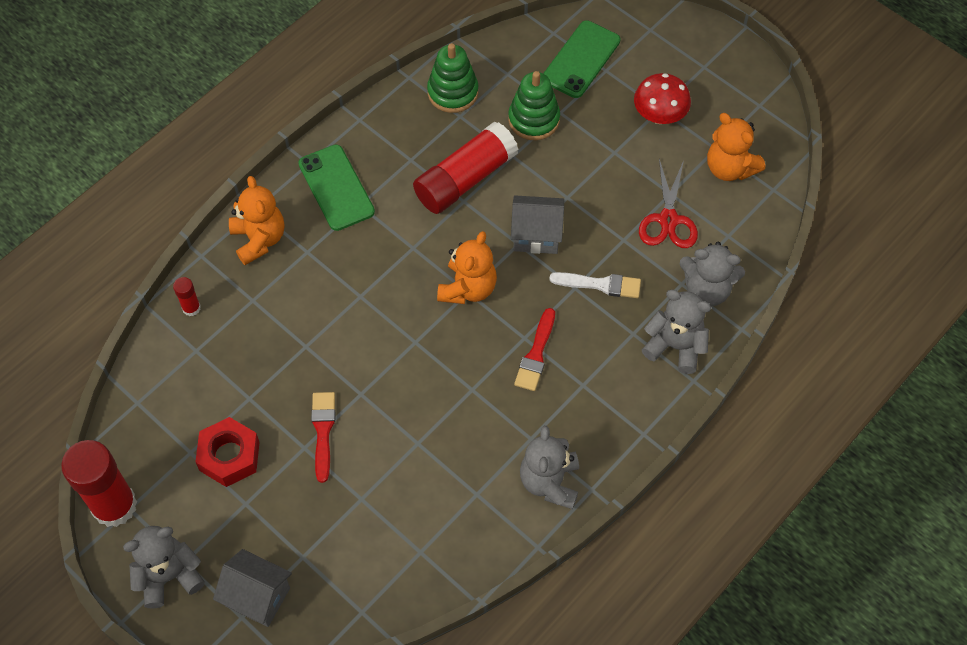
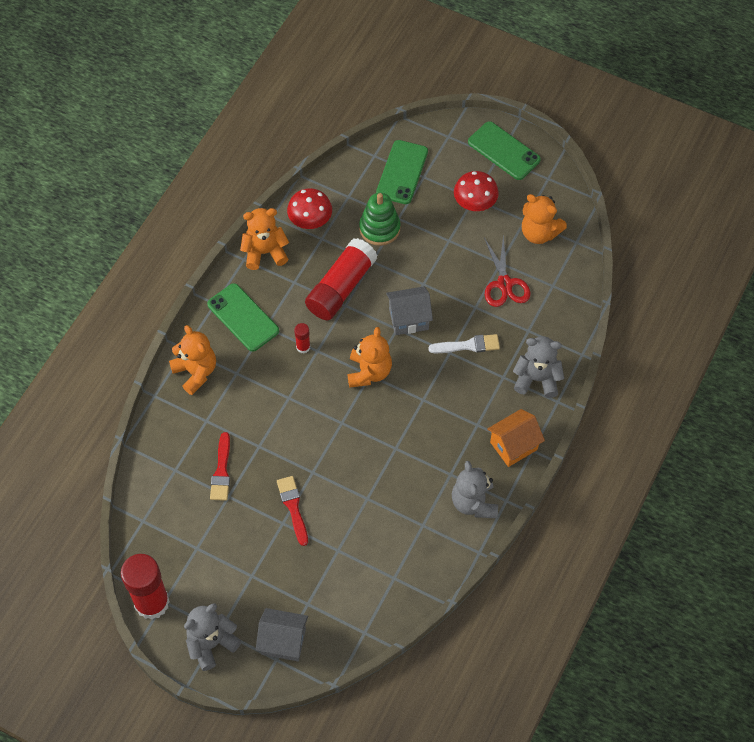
camera: 15 degrees left, 0 degrees up
(191, 308) = (160, 438): red glue stick -> red glue stick (303, 347)
(229, 456) = (227, 543): red nut -> none
(387, 117) = (265, 252): none -> orange teddy bear
(453, 92) = (310, 221): green stacking toy -> red mushroom
(536, 354) = (435, 410): red brush -> red brush (221, 471)
(621, 422) = (513, 446): none -> orange house
(706, 289) = (548, 330): grey teddy bear -> none
(713, 61) = (504, 151): none -> green phone

